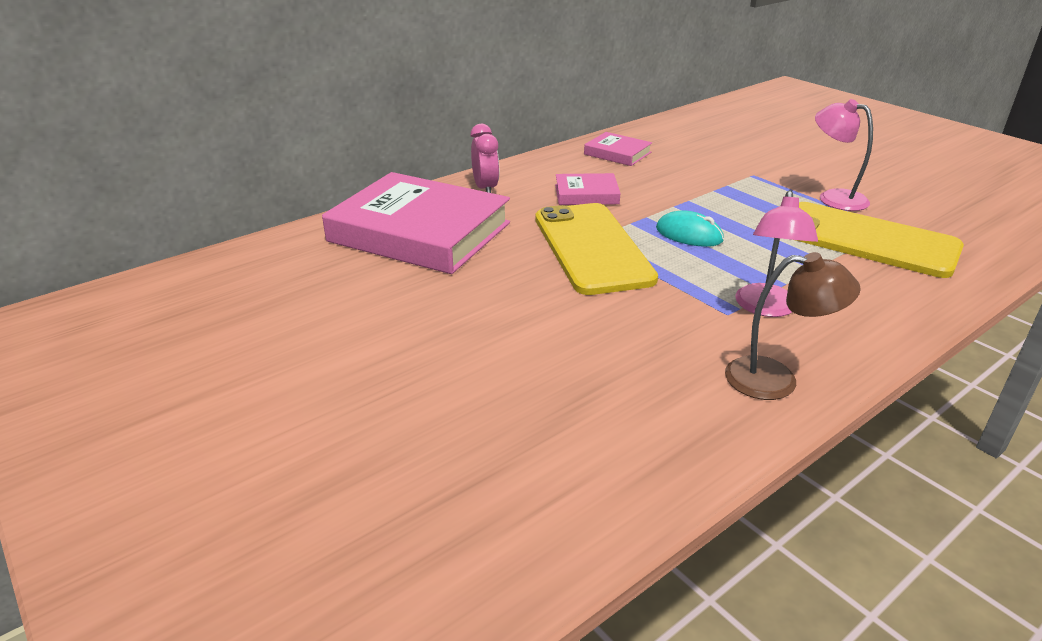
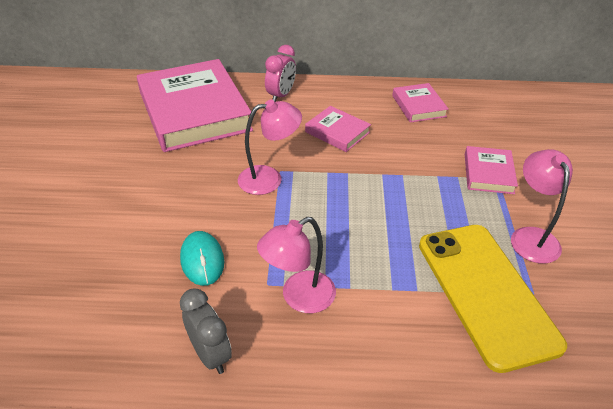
camera: 40 degrees right, 10 degrees up
(591, 248) = (269, 178): yellow phone -> pink lamp
(689, 234) = (351, 204): turquoise mouse -> turquoise mouse (202, 260)
(743, 174) = (488, 173): none -> pink book
(776, 380) = (210, 354): brown lamp -> grey clock

